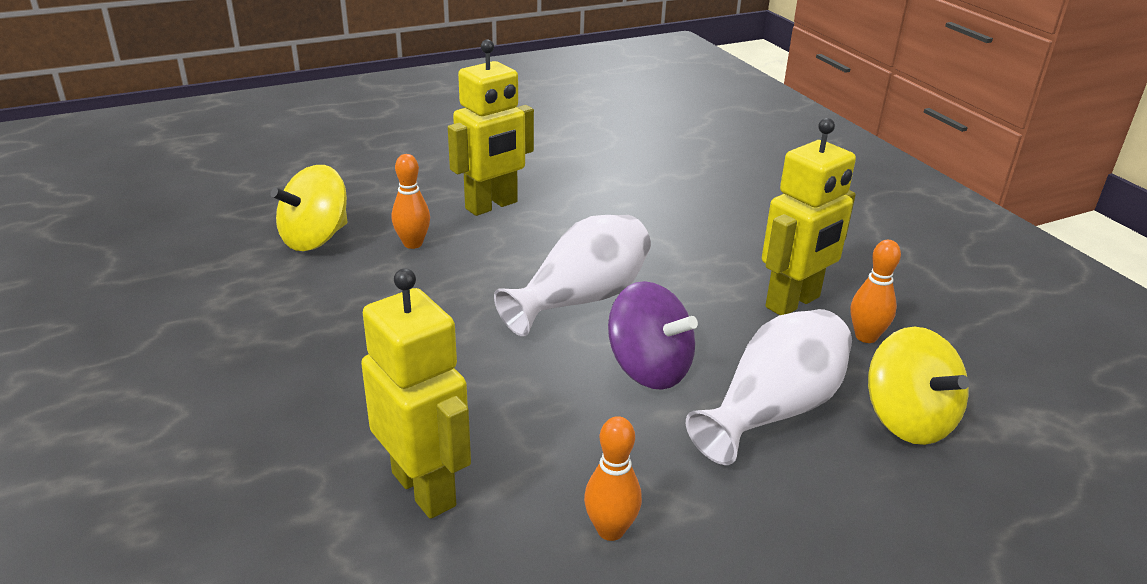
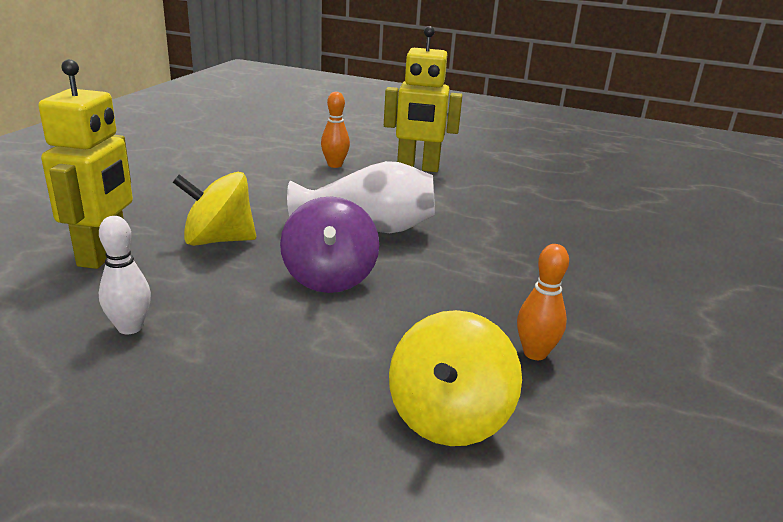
camera: 45 degrees right, 5 degrees down
(315, 238) = (293, 144): yellow spinning top -> yellow spinning top (218, 240)
(610, 530) = (130, 327): orange bowling pin -> white bowling pin
(773, 410) = (357, 343): white vase -> none
(793, 302) = (518, 303): yellow robot -> none

